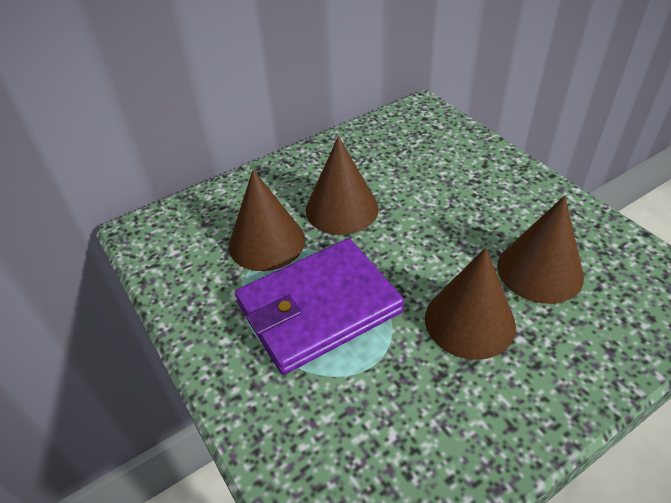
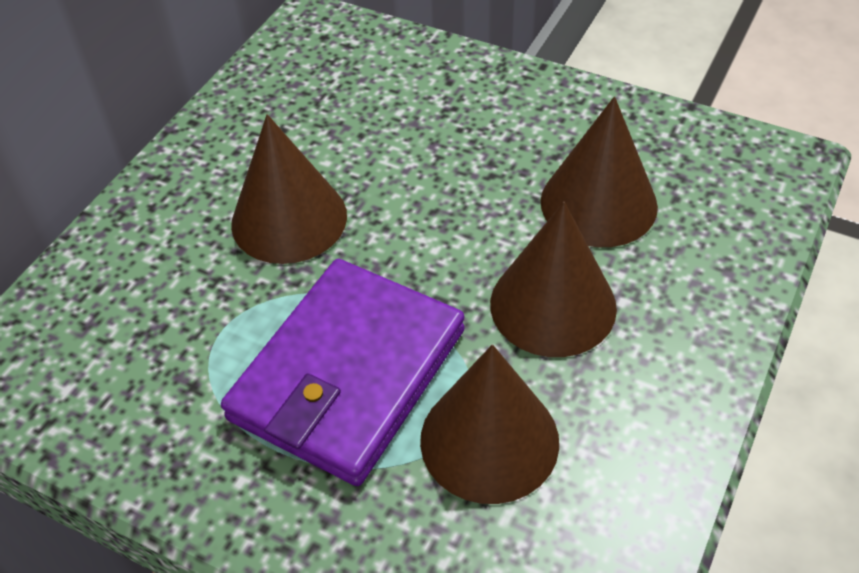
camera: 30 degrees left, 5 degrees up
(266, 242) = (208, 313): brown cone -> brown cone (489, 440)

